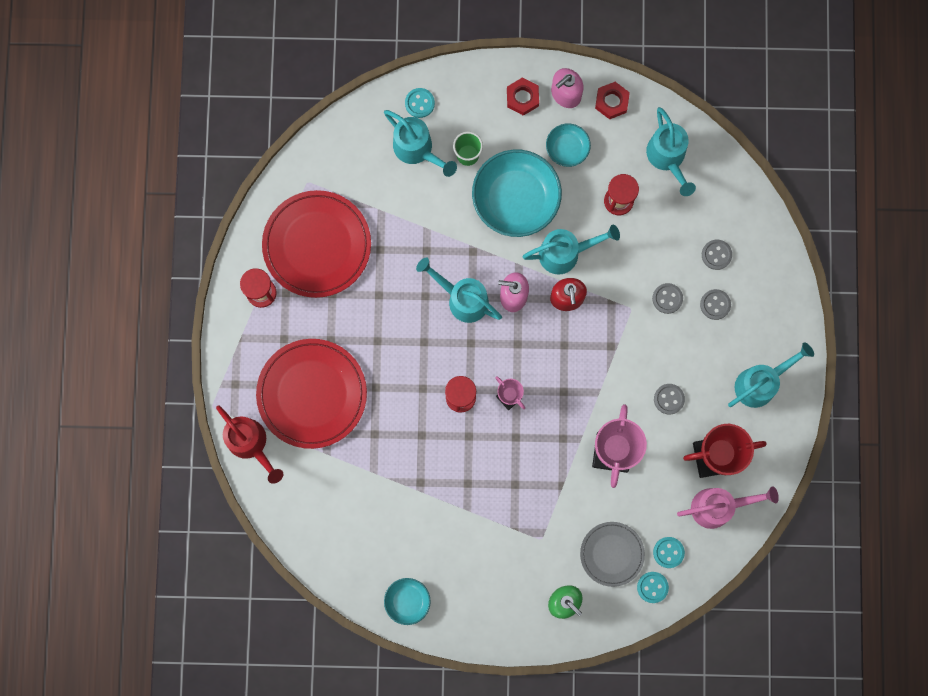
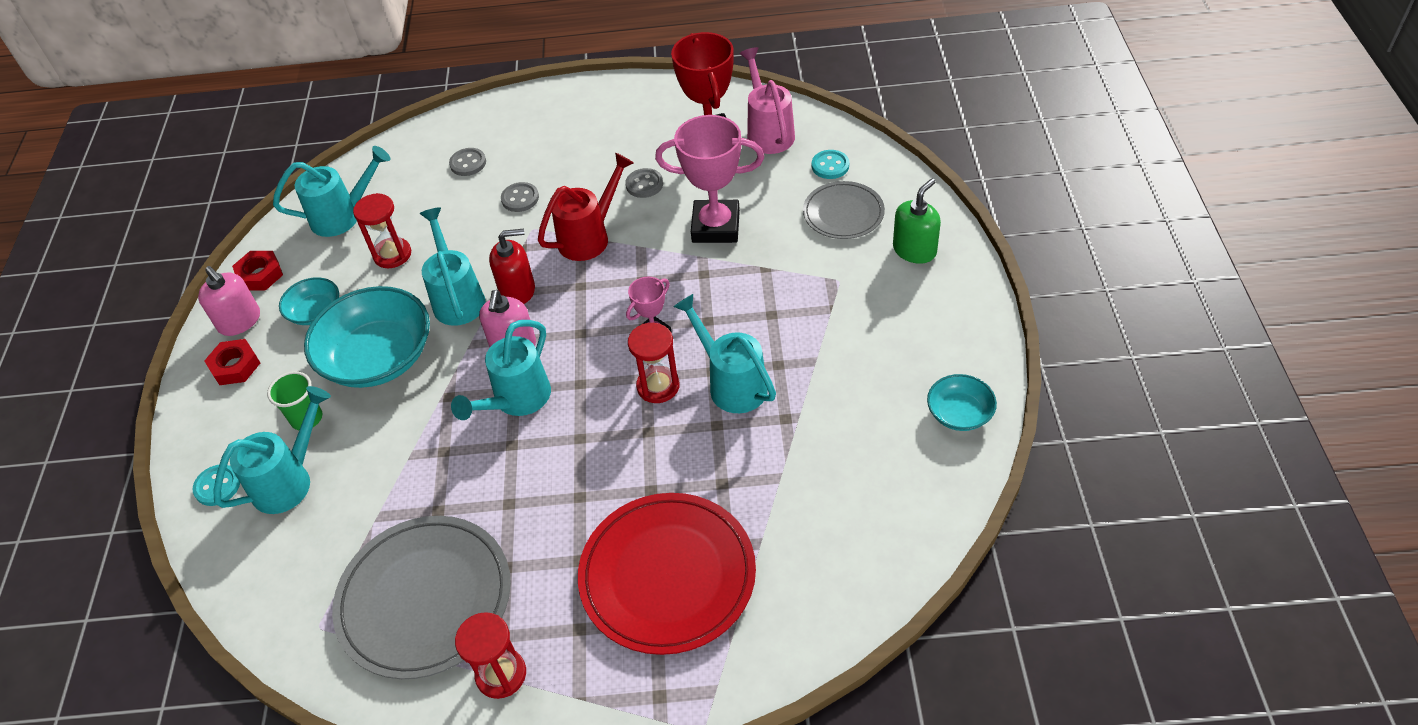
camera: 90 degrees left, 30 degrees down
(251, 444) = (758, 657): red watering can -> red watering can (589, 237)
(317, 245) = (425, 599): red plate -> grey plate
(652, 587) = (875, 174): turquoise button -> none
(715, 304) = (528, 158): grey button -> none
(760, 383) = (620, 114): turquoise watering can -> turquoise watering can (732, 383)

